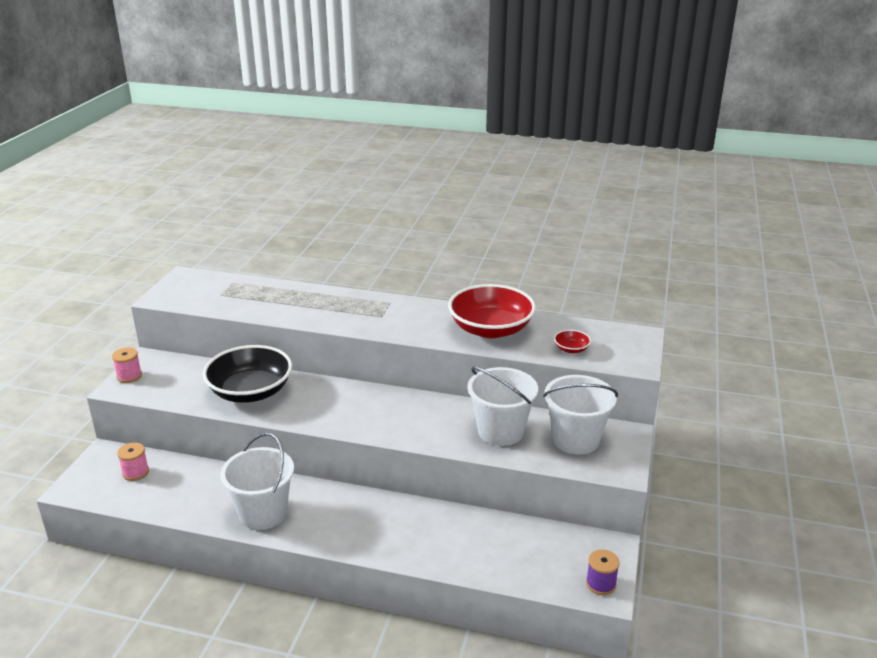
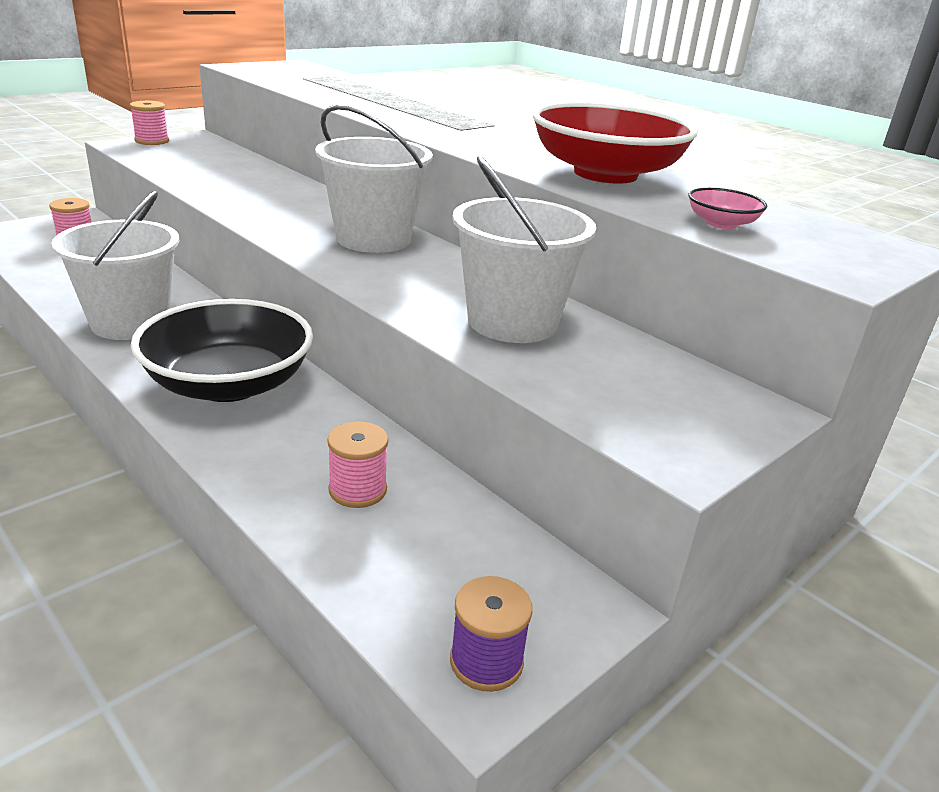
camera: 30 degrees right, 0 degrees up
(250, 392) = (245, 184): black bowl -> black bowl (229, 384)
(486, 544) = (357, 490): none -> pink spool
(571, 349) = (721, 223): red bowl -> pink bowl
(575, 439) = (636, 378): white bucket -> white bucket (373, 239)

